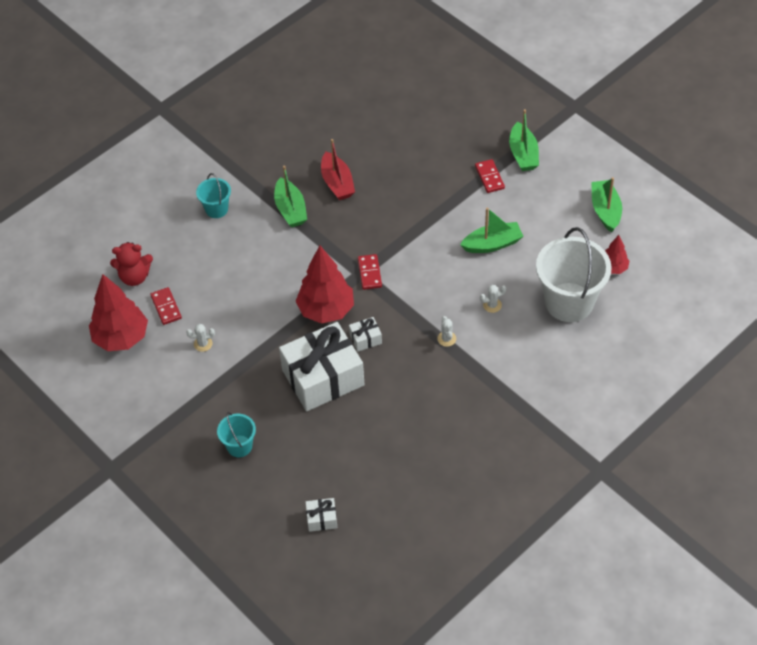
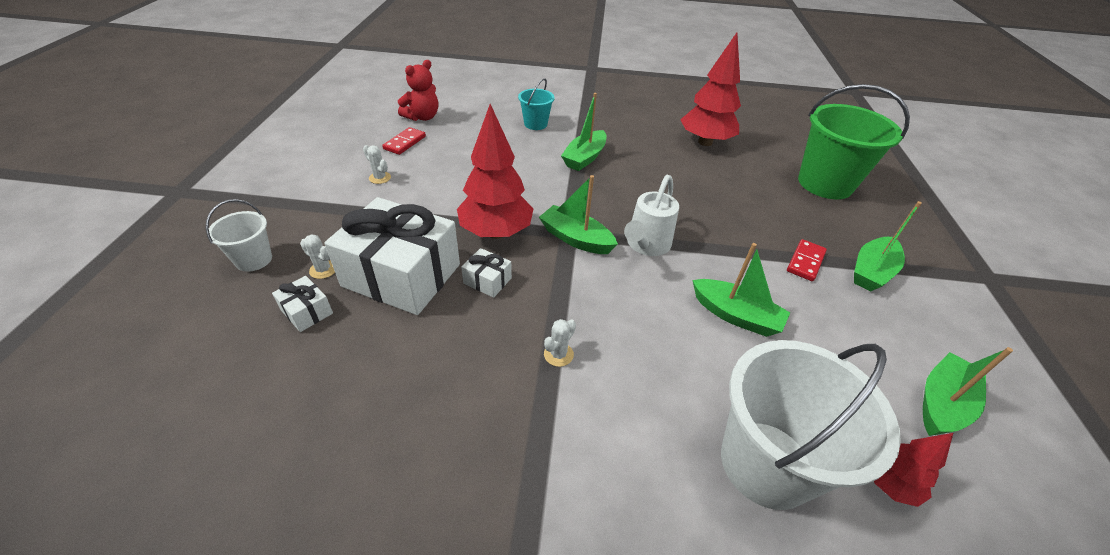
camera: 45 degrees right, 10 degrees down
(121, 338) = (349, 136): red tree -> red tree (705, 142)
(134, 277) = (422, 117): red teddy bear -> red teddy bear turned 90 degrees counterclockwise
(239, 446) = (254, 259): turquoise bucket -> white bucket
(322, 519) = (153, 394): white gift -> white gift (307, 312)
(337, 183) = (647, 169): red boat -> none
(369, 273) = (576, 239): red domino -> green boat
(407, 242) = (646, 245): none -> white watering can
(443, 99) = (825, 184): none -> green bucket
(492, 305) = (656, 370): white cactus -> white cactus (323, 270)

